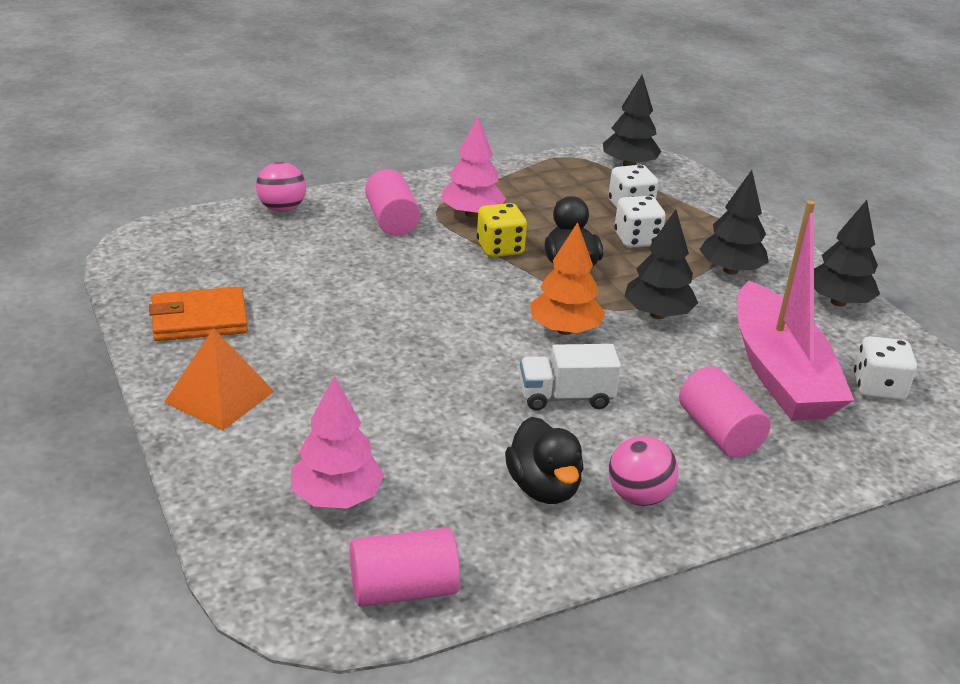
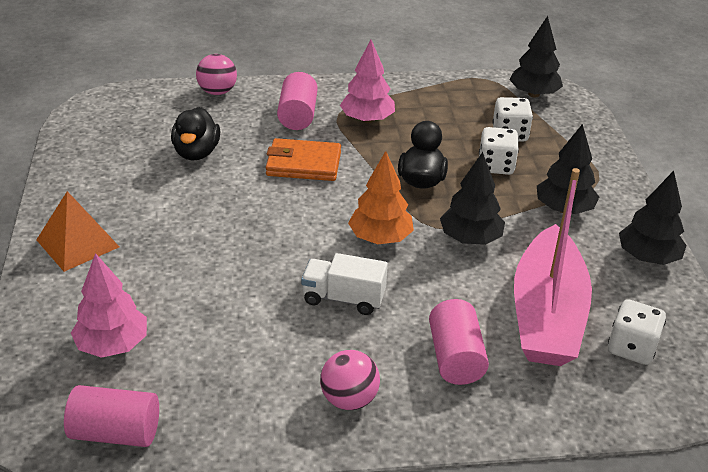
camera: 20 degrees right, 5 degrees up
(199, 319) = (101, 176): orange wallet -> orange wallet (303, 164)
(500, 248) = (371, 155): yellow dice -> none
(543, 488) = (276, 373): black duck -> black duck (196, 152)

